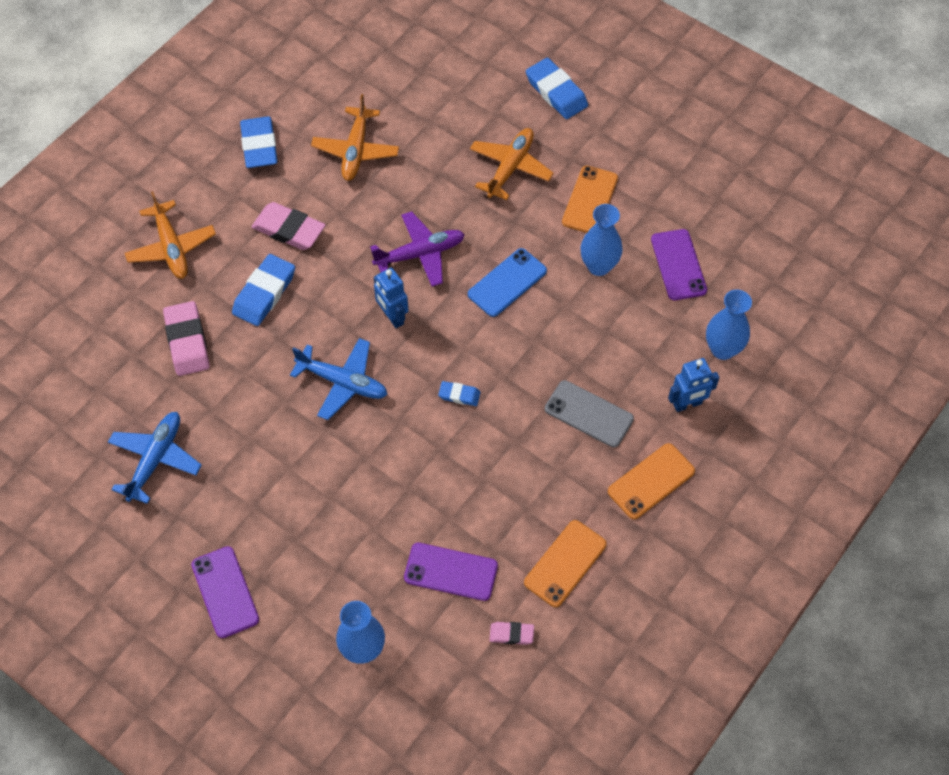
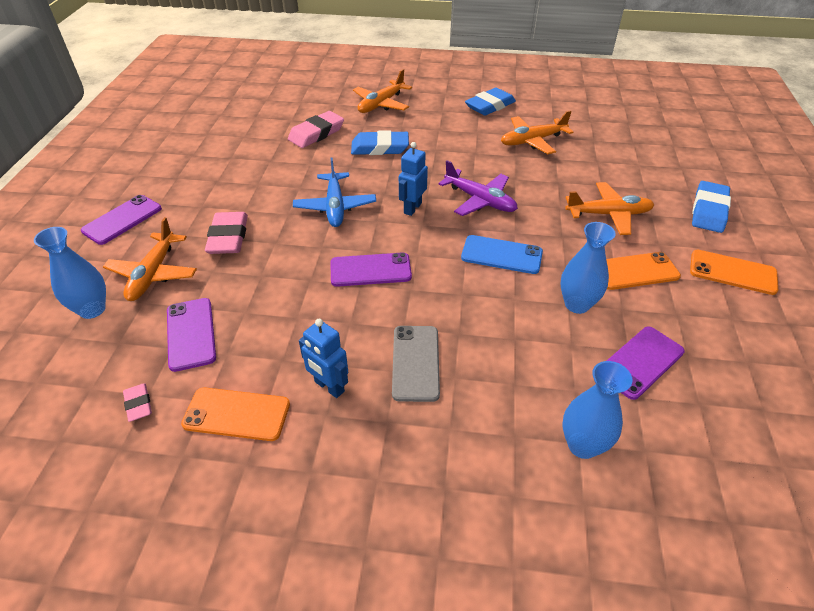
camera: 60 degrees right, 15 degrees down
(155, 459) = (217, 154): blue plane -> none
(289, 230) = (439, 139): pink eraser -> pink eraser (228, 237)
(343, 583) = (153, 274): none -> orange plane
(459, 395) = (370, 270): blue eraser -> purple phone
(651, 481) = (373, 448): orange phone -> orange phone (732, 272)
(687, 404) = (489, 441): blue robot -> blue robot (329, 387)

